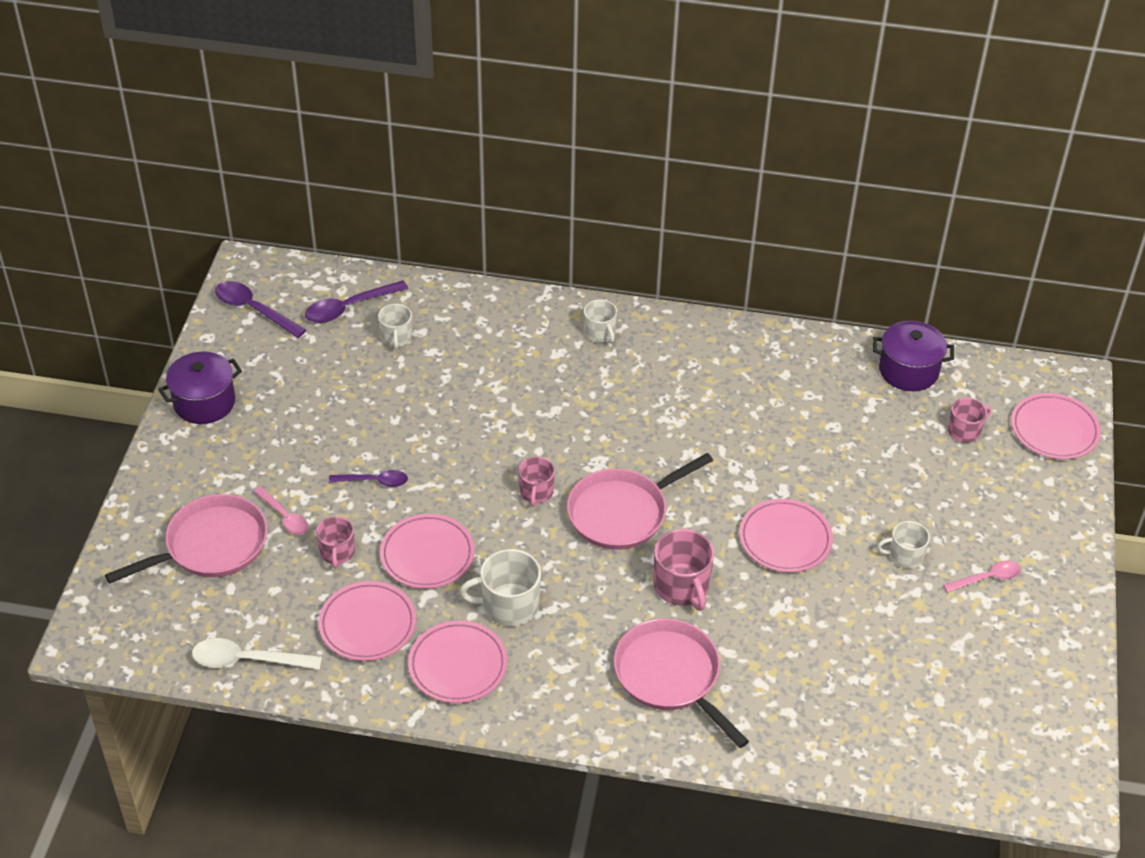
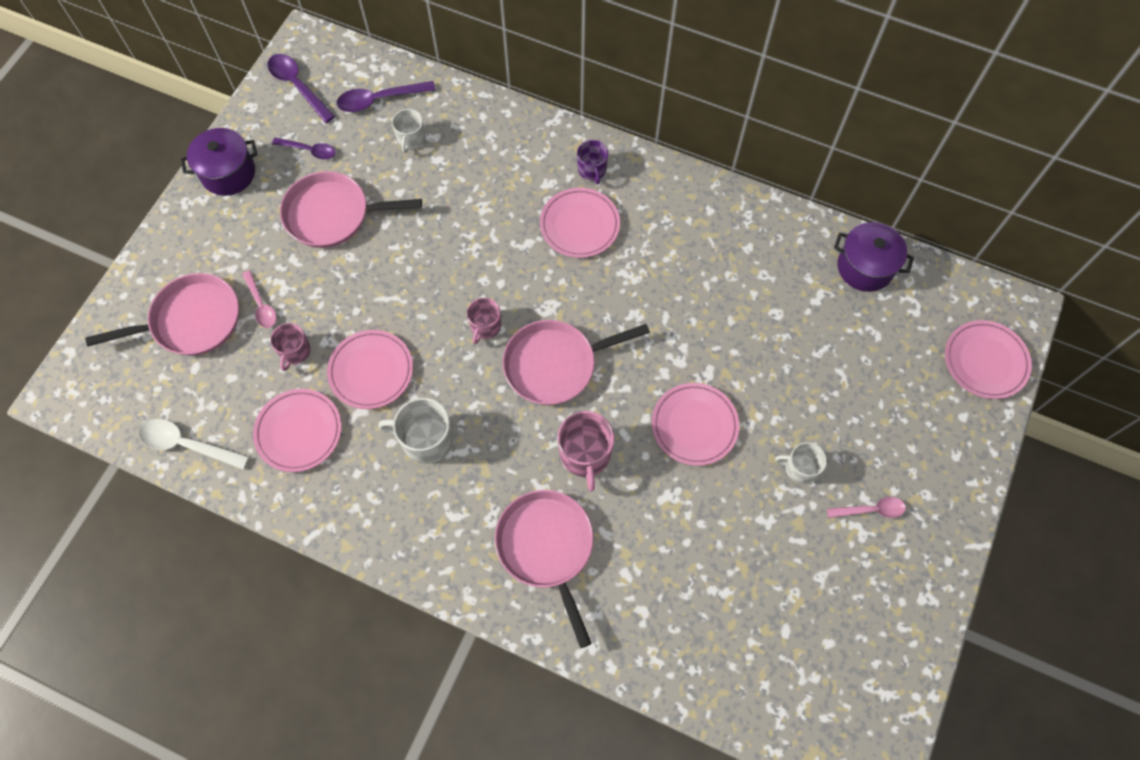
camera: 15 degrees right, 20 degrees up
(334, 420) = (332, 214): none -> pink pan
(374, 481) = (348, 285): purple spoon -> purple spoon (309, 150)
(458, 665) = (363, 492): pink plate -> pink plate (579, 225)
(600, 333) = (592, 170): white mug -> purple mug
(964, 431) = (898, 344): pink mug -> none

